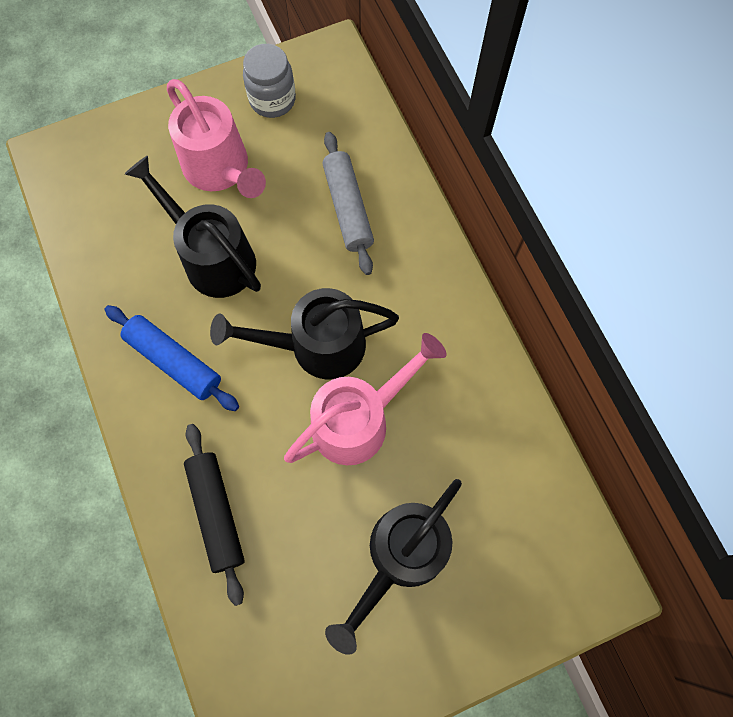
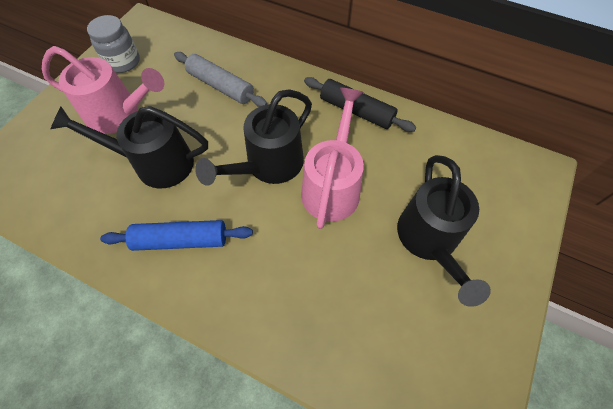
camera: 40 degrees left, 10 degrees down
(216, 513) = (295, 310): black rolling pin -> black rolling pin (356, 111)

